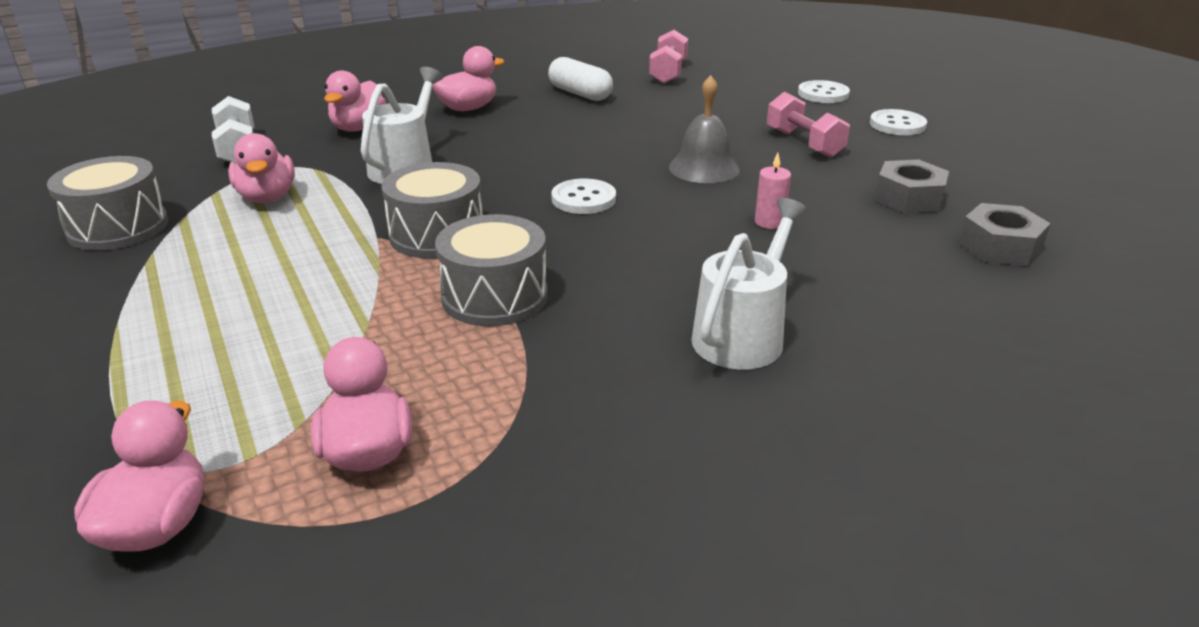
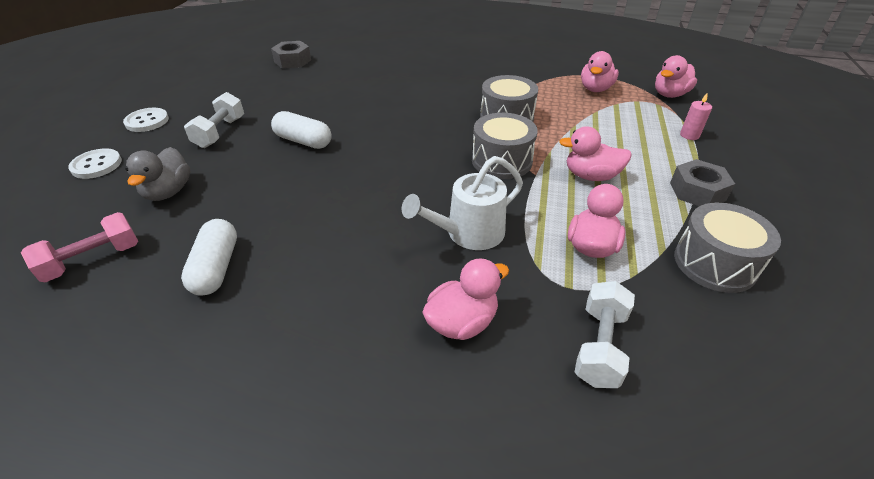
camera: 140 degrees left, 10 degrees up
(468, 108) = (333, 300): pink duck -> pink duck (591, 176)
(583, 199) = (398, 150): white button -> none
(704, 168) = (303, 141): grey bell -> white capsule
(718, 103) = (168, 192): none -> grey duck
(743, 335) = (436, 73): white watering can -> none
(769, 222) = (343, 101): pink candle -> pink candle (689, 135)
(804, 143) = (220, 132): pink dumbbell -> white dumbbell
(909, 198) = (266, 86): grey nut -> grey nut (697, 191)

